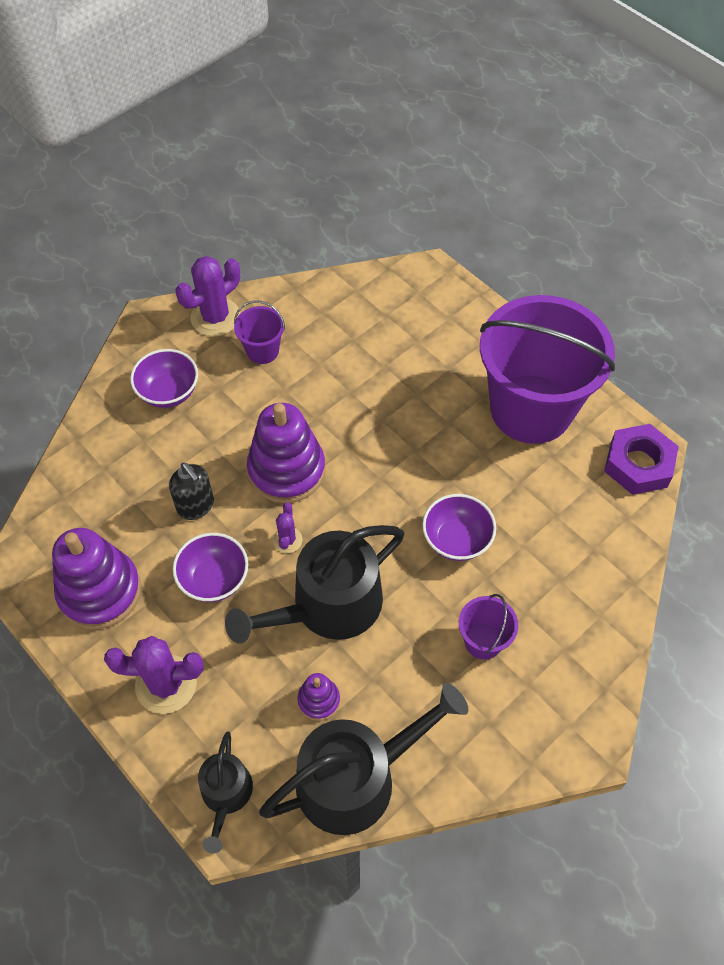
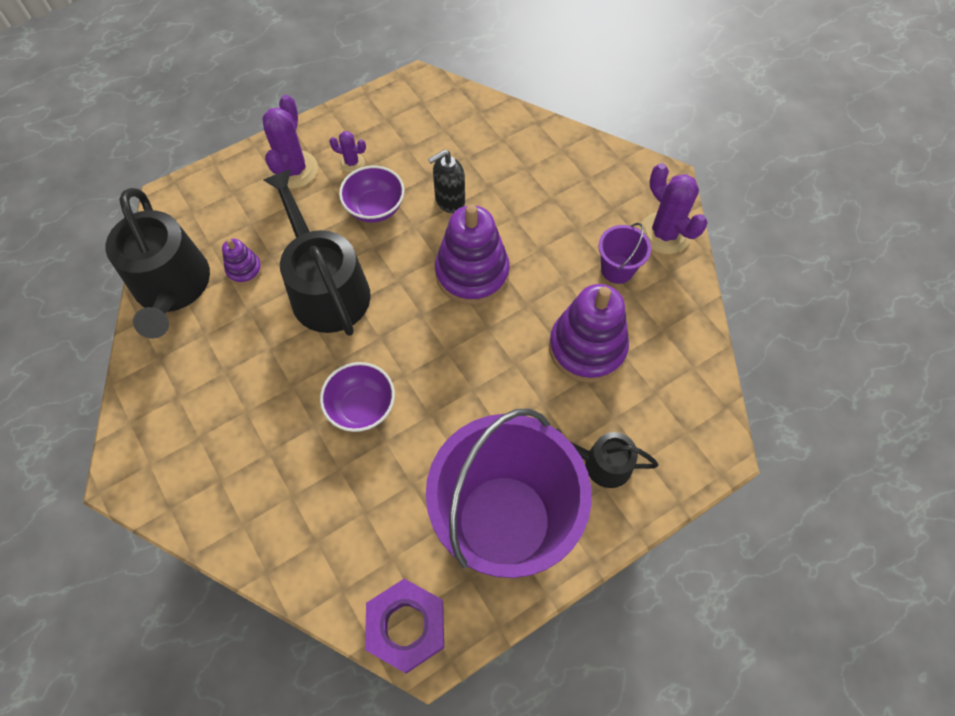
camera: 100 degrees right, 5 degrees up
(100, 591) = (386, 133): purple stacking toy -> purple stacking toy (587, 348)
(169, 392) = (576, 189): purple bowl -> none
(226, 795) = (194, 200): black watering can -> black watering can (601, 463)
(287, 540) = (398, 265): purple cactus -> purple cactus (352, 162)
(483, 641) = (252, 408): purple bucket -> none

